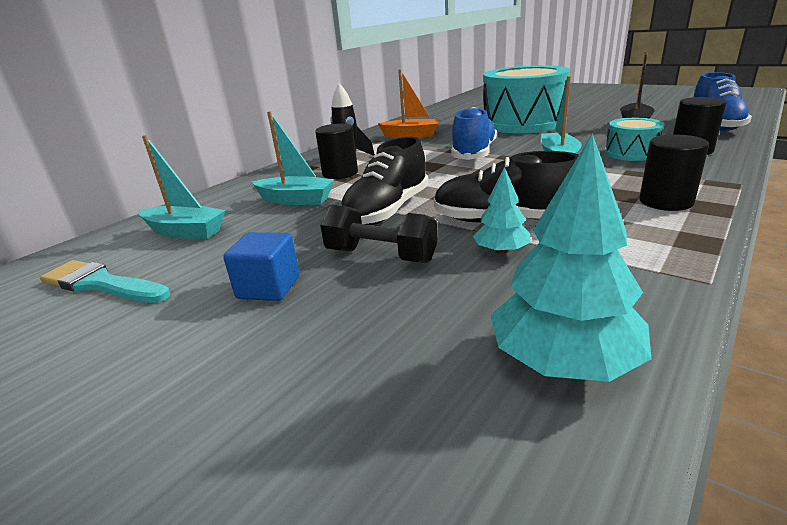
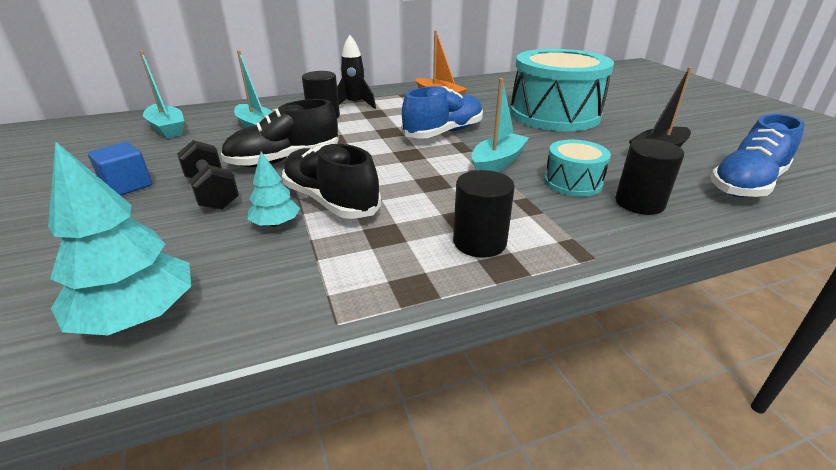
camera: 30 degrees right, 5 degrees up
(101, 284) = (79, 147): turquoise brush -> none

